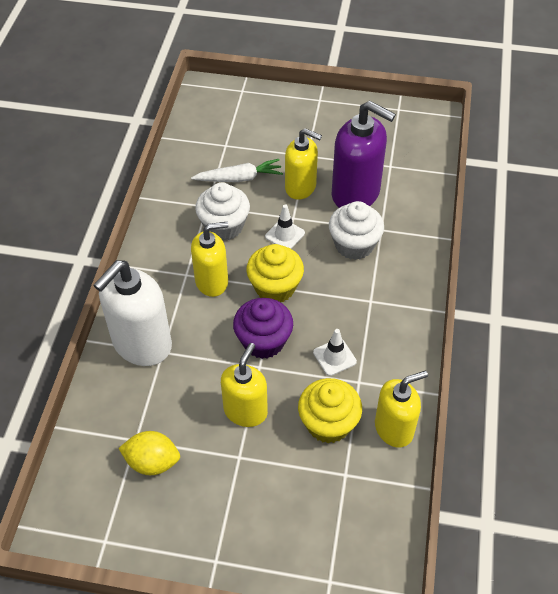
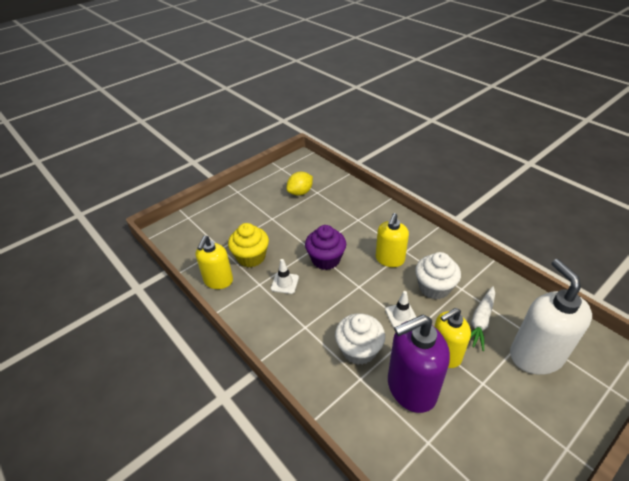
camera: 130 degrees right, 10 degrees down
(142, 344) = (370, 214): white soap dispenser -> white soap dispenser (535, 355)
(245, 411) = (292, 232): yellow soap dispenser -> none
(275, 287) = (359, 285): yellow cupcake -> none

